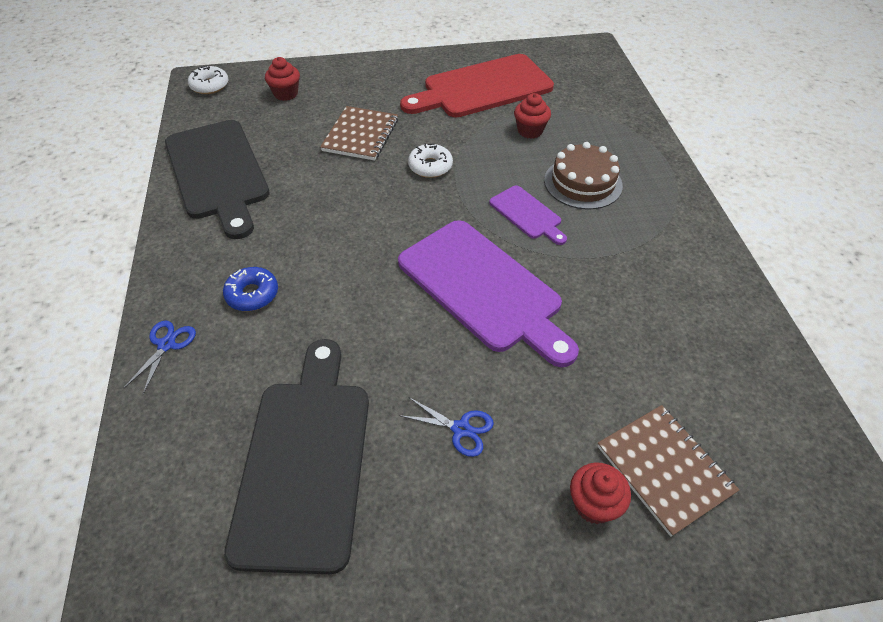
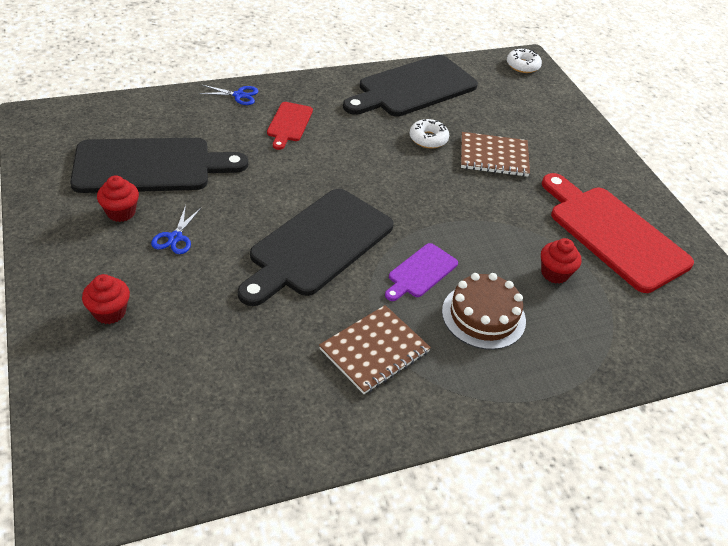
camera: 75 degrees right, 5 degrees down
(252, 294) = (289, 124): blue donut -> red cutting board
(286, 94) = (533, 107): red cupcake -> red cupcake (121, 212)
(430, 166) = (466, 203): white donut -> white donut (428, 139)
(483, 288) = (317, 245): purple cutting board -> black cutting board
(664, 469) = (138, 358): brown notebook -> brown notebook (374, 351)

